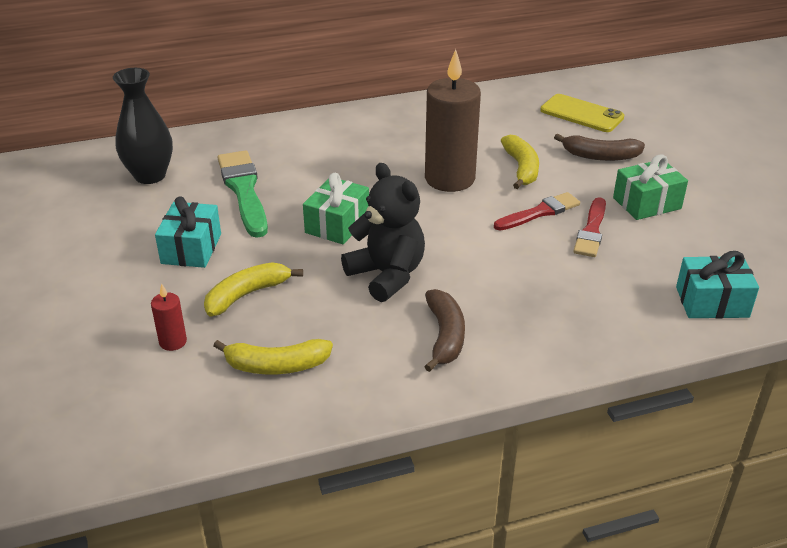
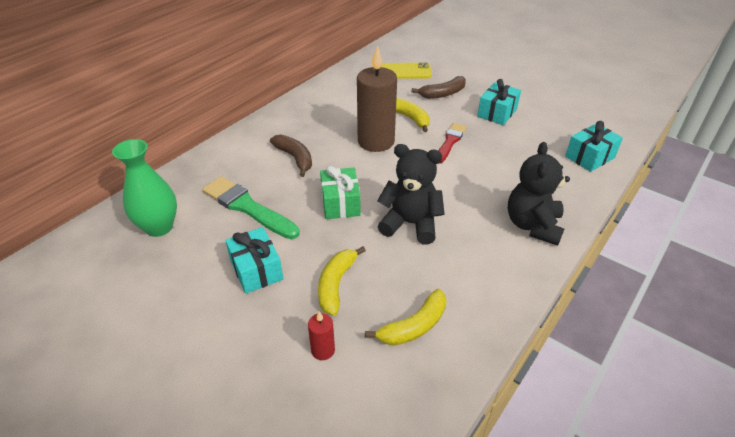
camera: 35 degrees left, 5 degrees up
(150, 175) = (159, 227): black vase -> green vase
(445, 336) = (488, 247): brown banana -> brown banana (295, 158)
(527, 339) = (533, 225): none -> black teddy bear
(591, 231) = (489, 141): red brush -> none
(647, 203) = (497, 113): green gift -> turquoise gift

